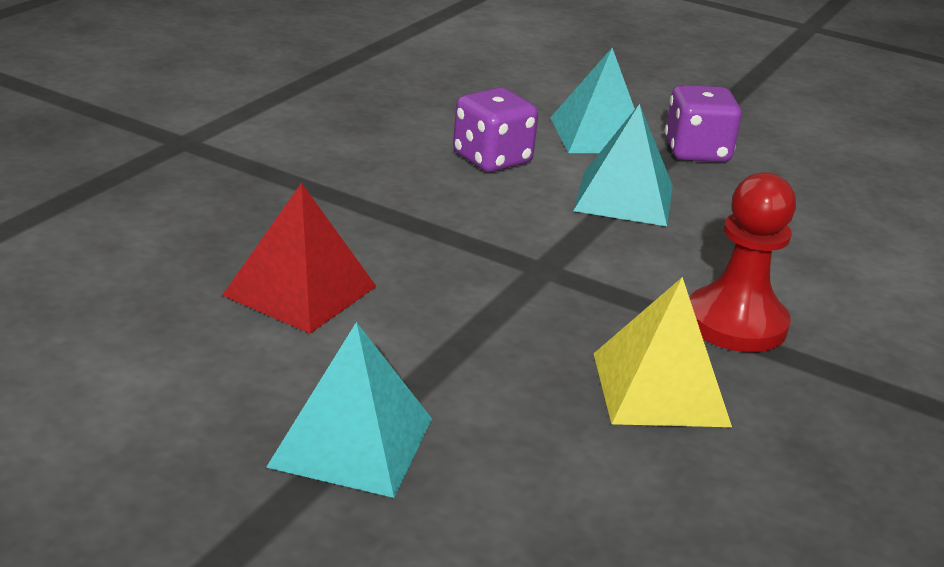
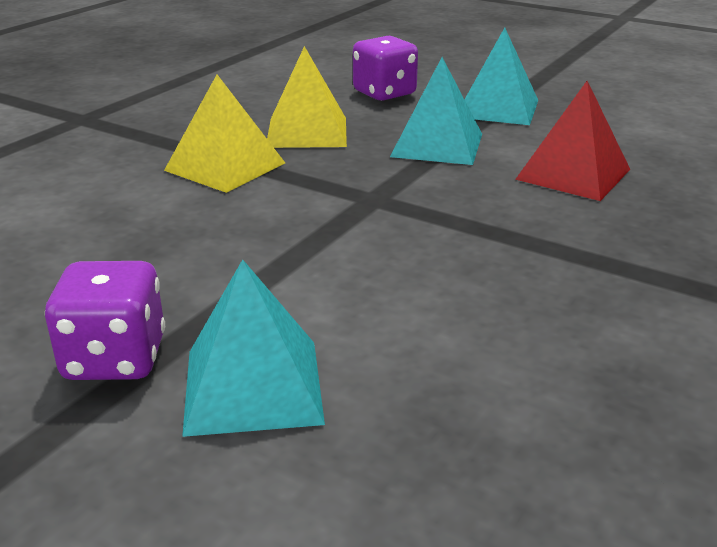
camera: 175 degrees left, 0 degrees up
(492, 159) = (423, 322): purple dice -> purple dice (384, 93)
(624, 198) = (265, 274): turquoise pyramid -> turquoise pyramid (437, 145)
(736, 323) = (225, 166): red pawn -> yellow pyramid

